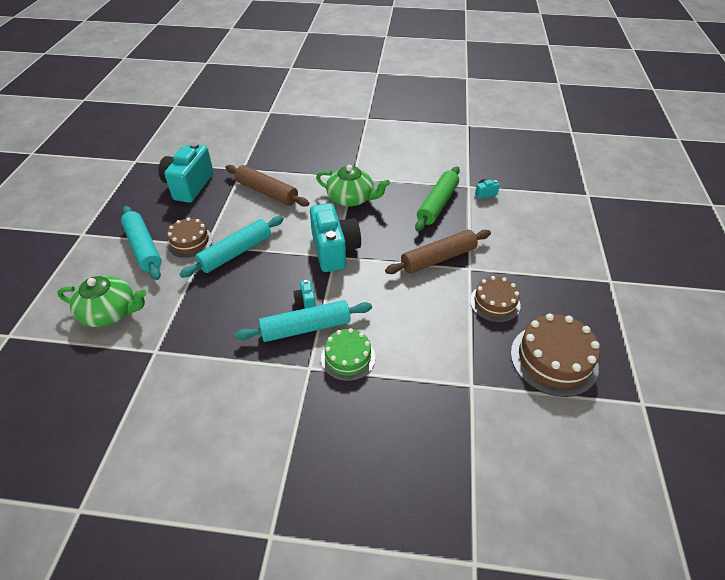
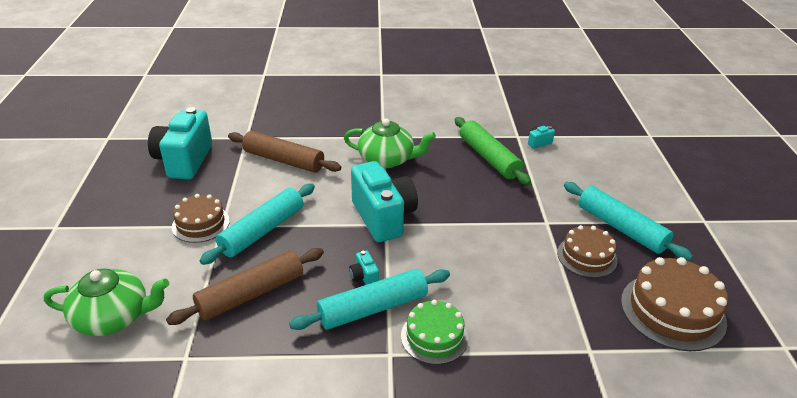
camera: 10 degrees left, 10 degrees down
(144, 248) = (141, 236): turquoise rolling pin -> turquoise rolling pin (621, 228)
(437, 204) = (489, 158): green rolling pin -> green rolling pin turned 45 degrees counterclockwise
(438, 258) = (507, 215): brown rolling pin -> brown rolling pin (251, 294)

